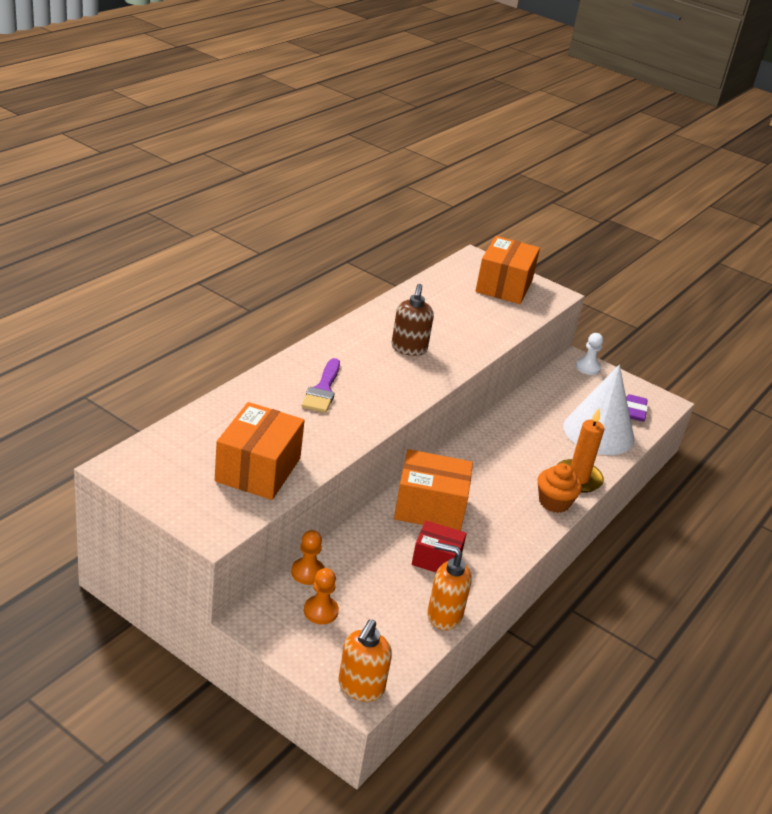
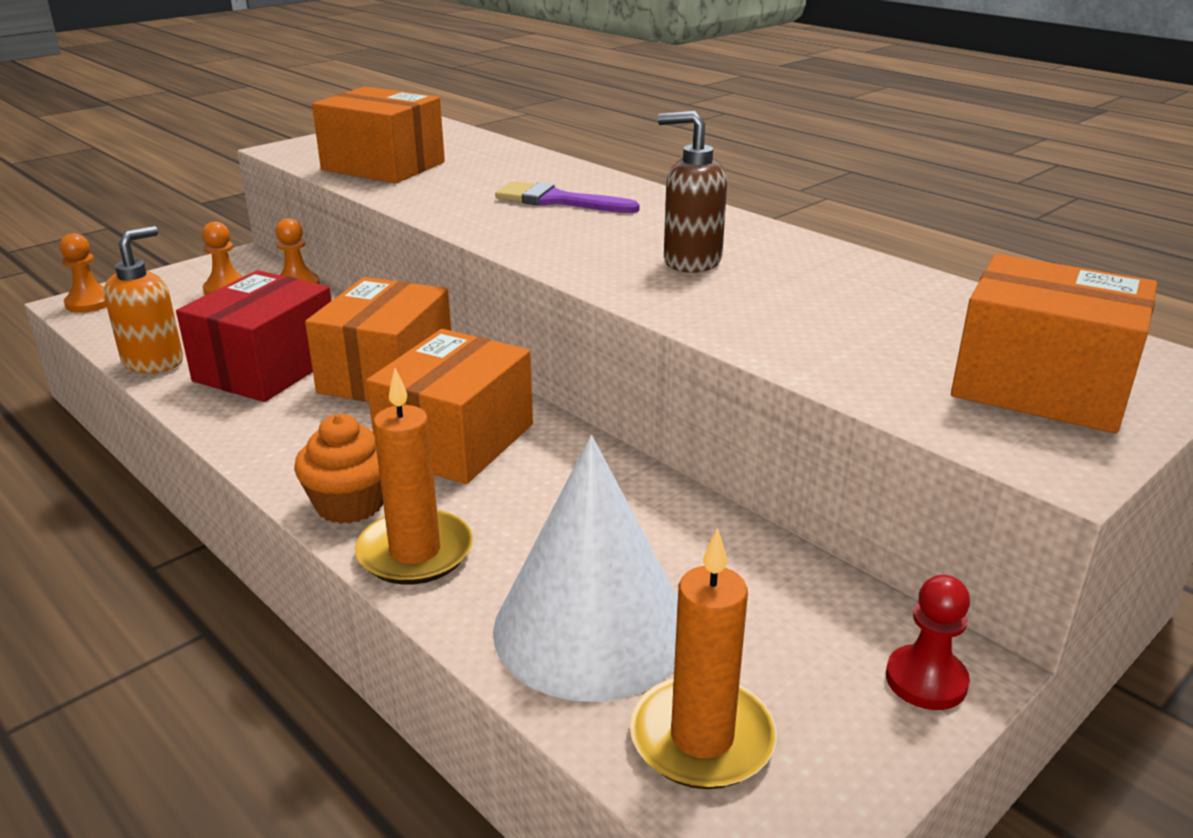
camera: 105 degrees right, 5 degrees down
(360, 687) = (90, 303): orange soap dispenser -> orange pawn
(436, 559) = (267, 368): red box -> red box, size x1.63
(489, 475) = (456, 440): none -> orange box
(587, 367) = (926, 680): white pawn -> red pawn
(634, 411) = (702, 738): purple eraser -> orange candle

